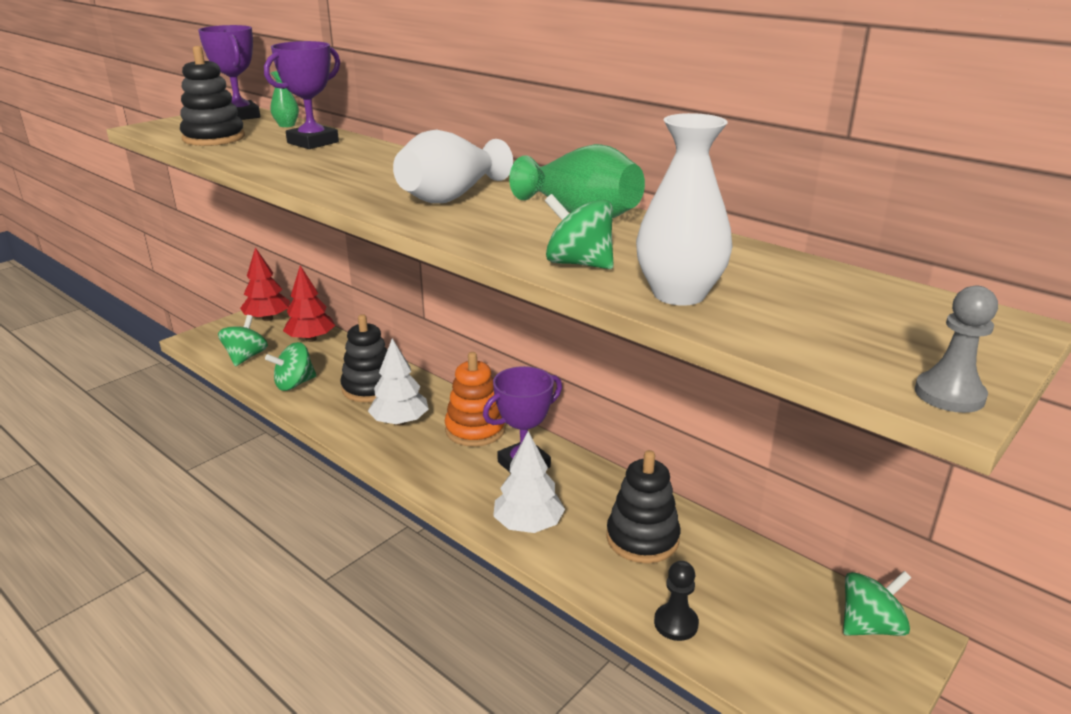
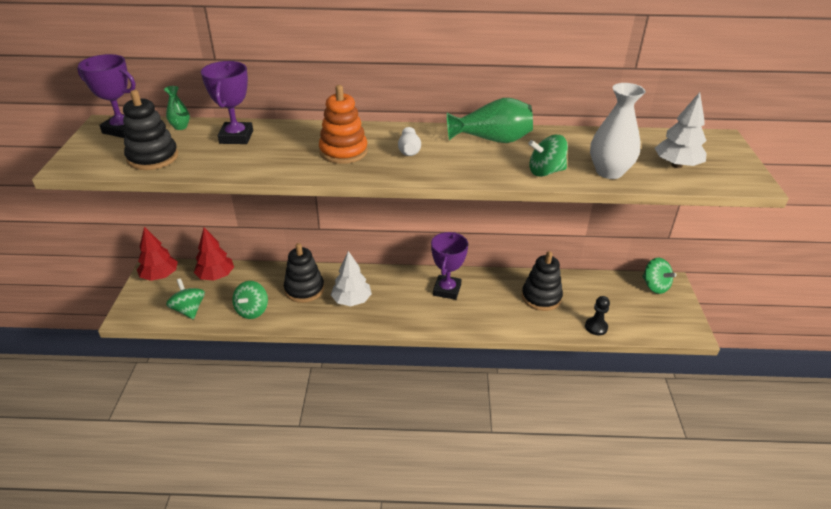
camera: 40 degrees left, 10 degrees up
(451, 196) = (409, 151): white vase -> white vase, size x0.51
(475, 429) = (398, 284): orange stacking toy -> orange stacking toy (343, 151)
(528, 524) = (488, 319): white tree -> white tree (676, 165)
(870, 626) = (655, 286): green spinning top -> green spinning top turned 120 degrees clockwise
(949, 395) = (750, 180): grey pawn -> none

